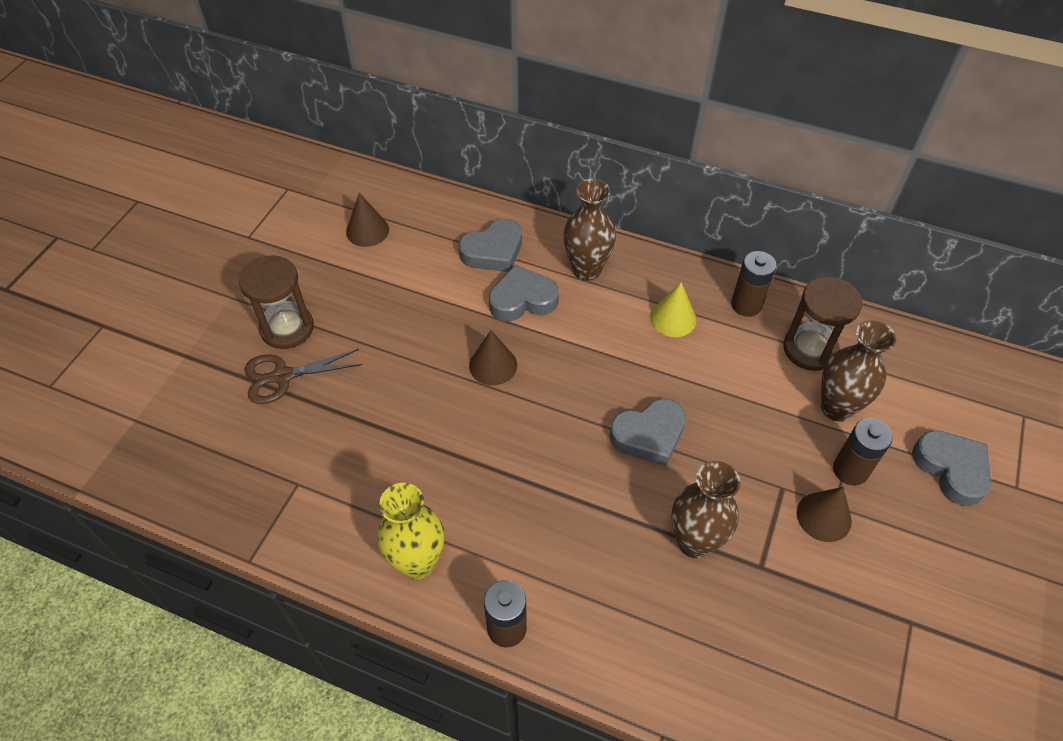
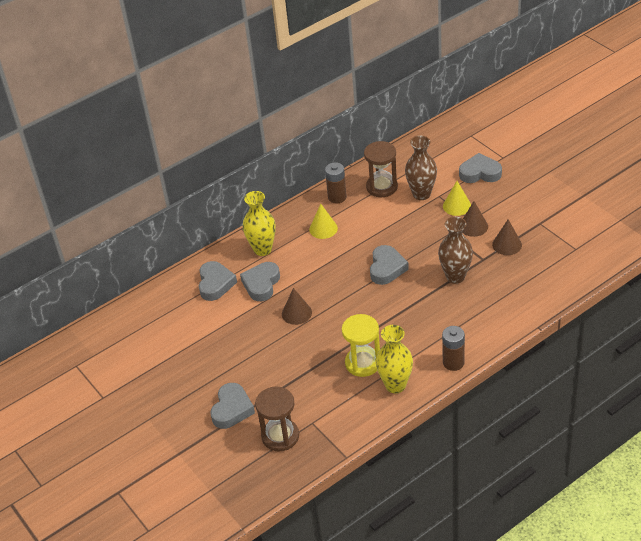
camera: 55 degrees left, 10 degrees down
(283, 376) = (232, 409): brown scissors -> grey heart
(287, 328) = (196, 397): brown hourglass -> brown hourglass (280, 436)
(367, 230) = (149, 336): brown cone -> brown cone (507, 244)
(441, 495) = (363, 363): none -> yellow hourglass
(586, 270) = (262, 249): brown vase -> yellow vase
(850, 470) = (457, 206): brown battery -> yellow cone

